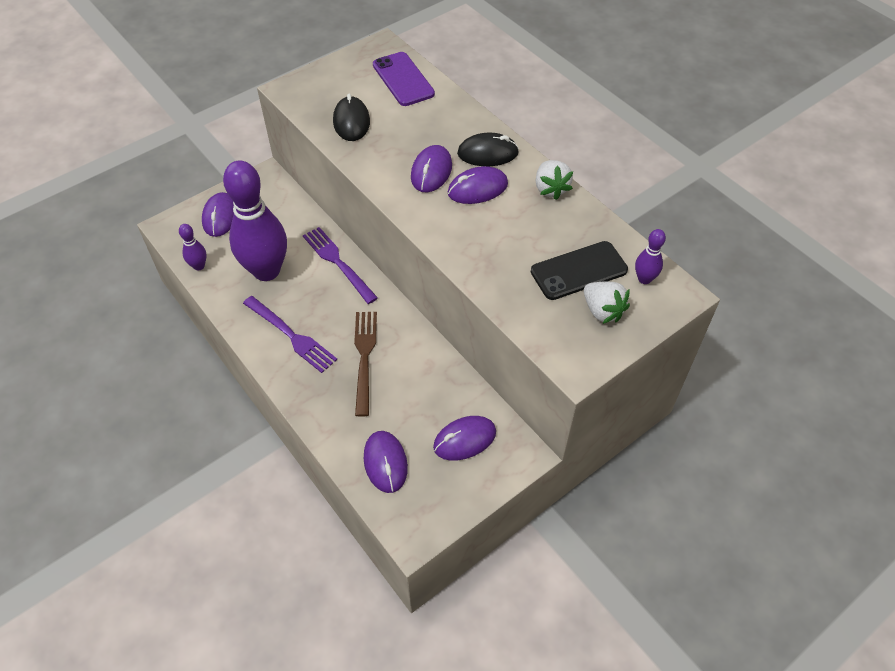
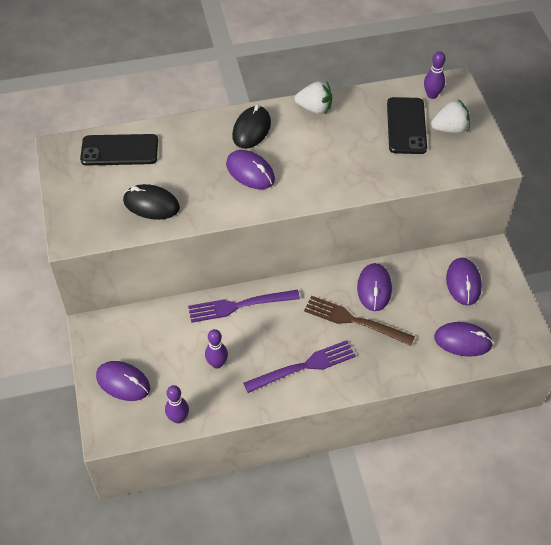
camera: 65 degrees left, 0 degrees up
(266, 271) = (217, 363): purple bowling pin -> purple bowling pin, size x0.42
(403, 79) = (119, 150): purple phone -> black phone
(477, 189) = (288, 150): purple mouse -> purple mouse (374, 288)

